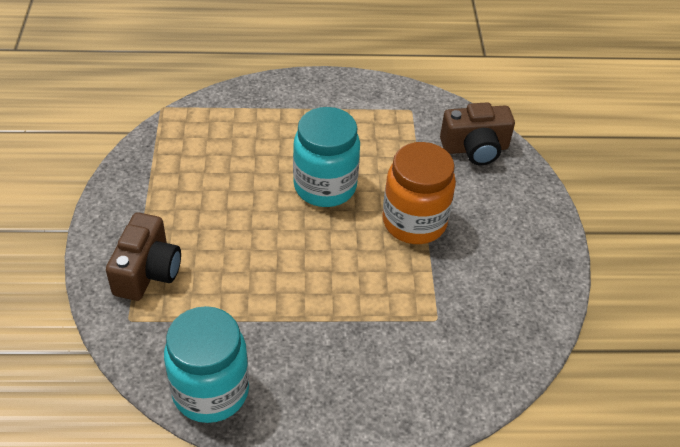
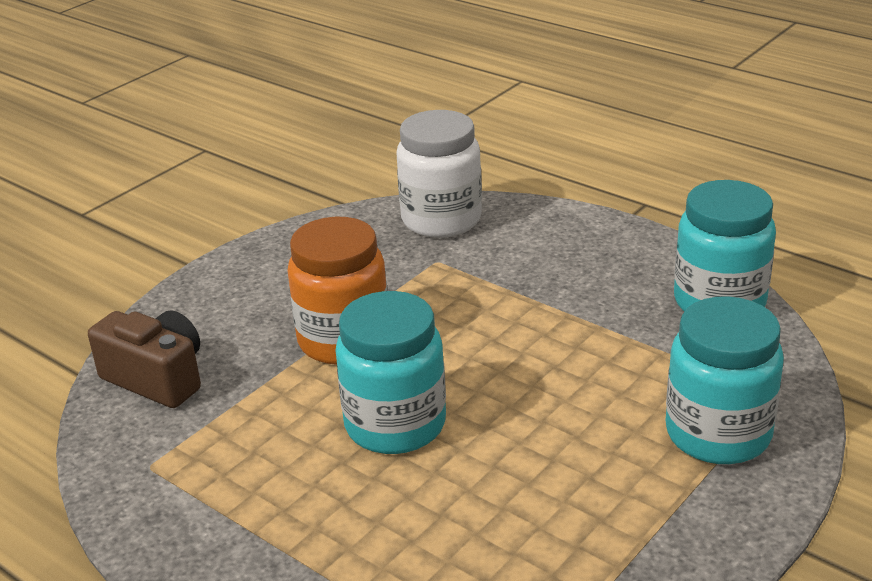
camera: 135 degrees left, 15 degrees down
(147, 272) = (718, 434): brown camera -> turquoise jar
(482, 366) = (441, 220): none -> white jar

